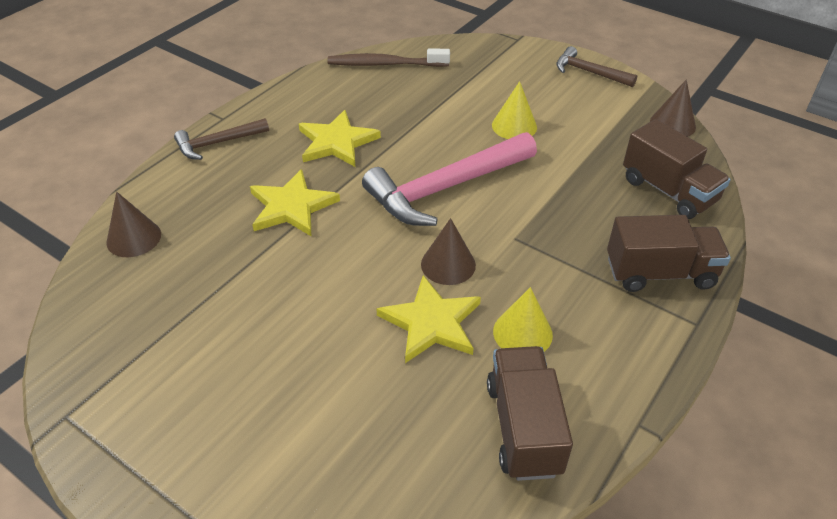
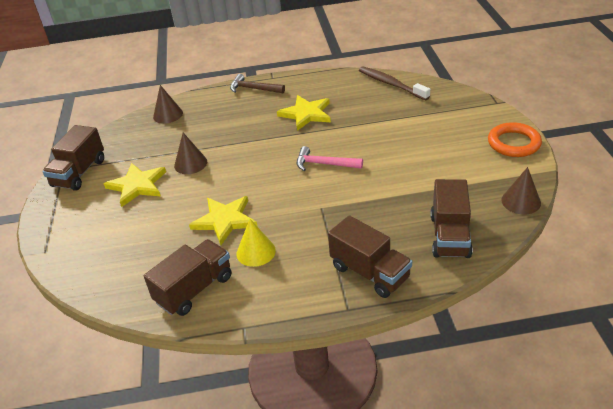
camera: 50 degrees right, 5 degrees down
(107, 402) = (79, 173): none -> brown truck
(292, 207) = (243, 134): yellow star -> yellow star (137, 186)
(445, 188) = (324, 164): pink hammer -> pink hammer, size x0.54
(448, 264) = (270, 200): brown cone -> brown cone (190, 163)
(514, 126) = (412, 151): yellow cone -> none
(589, 72) = (513, 143): brown hammer -> orange ring

